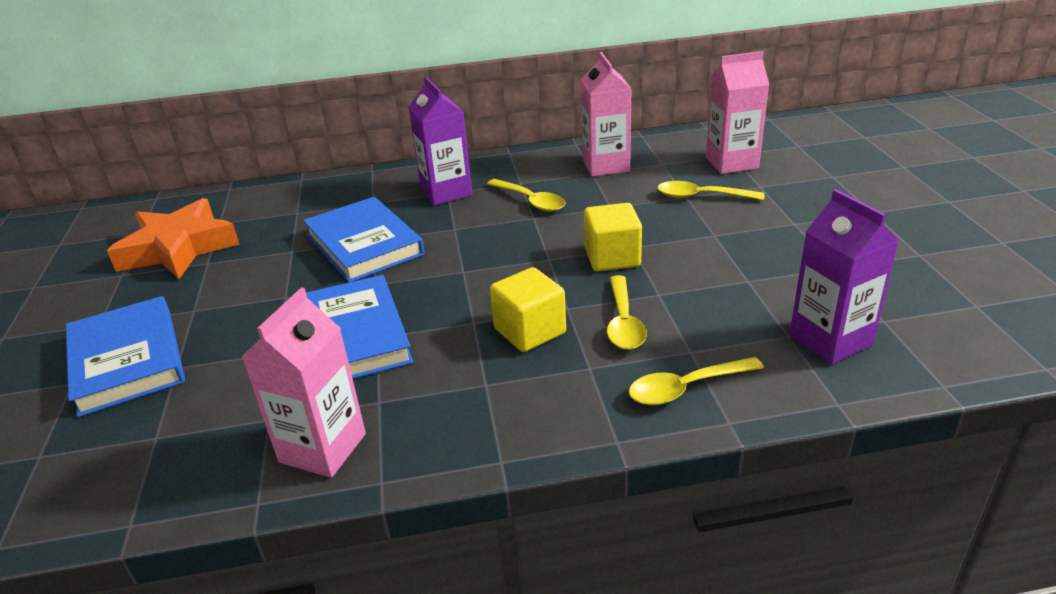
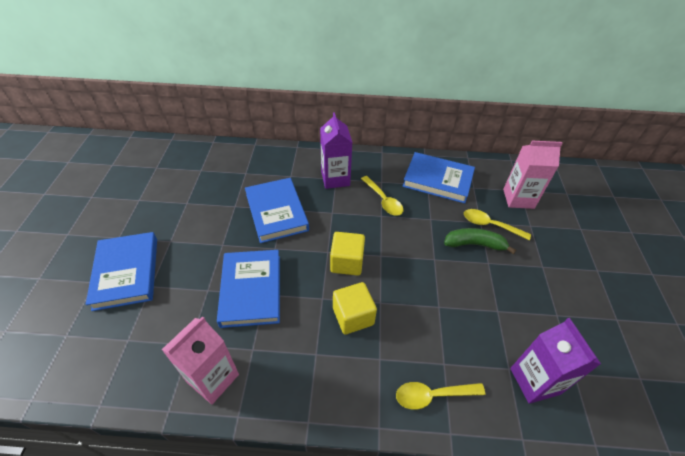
camera: 10 degrees right, 15 degrees up
(178, 248) = (174, 186): orange star -> none
(605, 166) = (438, 180): pink carton -> blue book
(612, 257) = (419, 265): yellow cube -> yellow cube (347, 262)
(623, 322) = (410, 326): yellow spoon -> none
(686, 220) = (474, 244): none -> green banana

